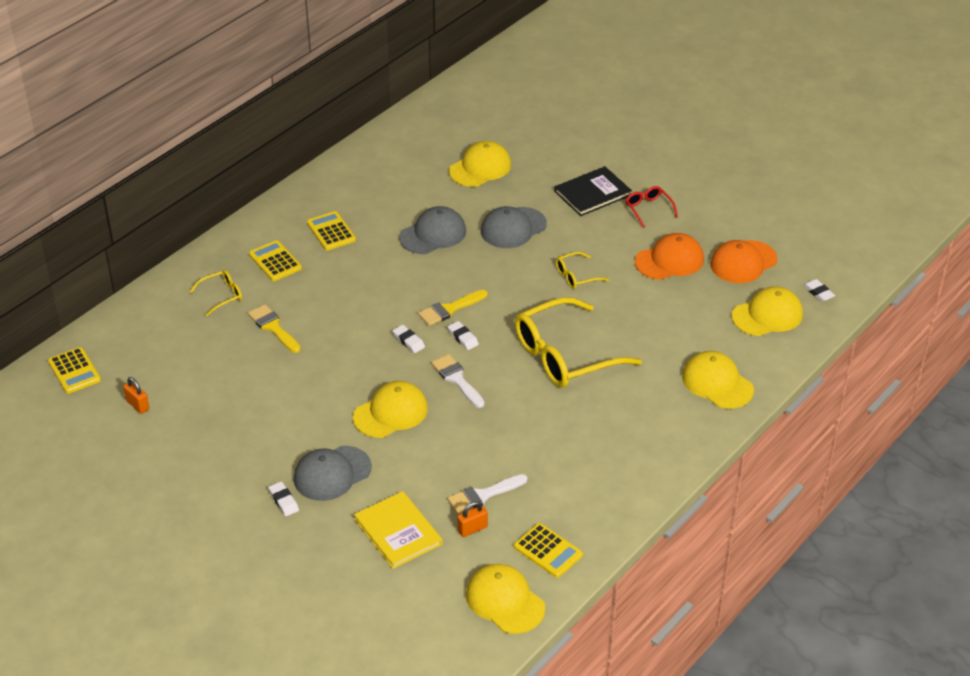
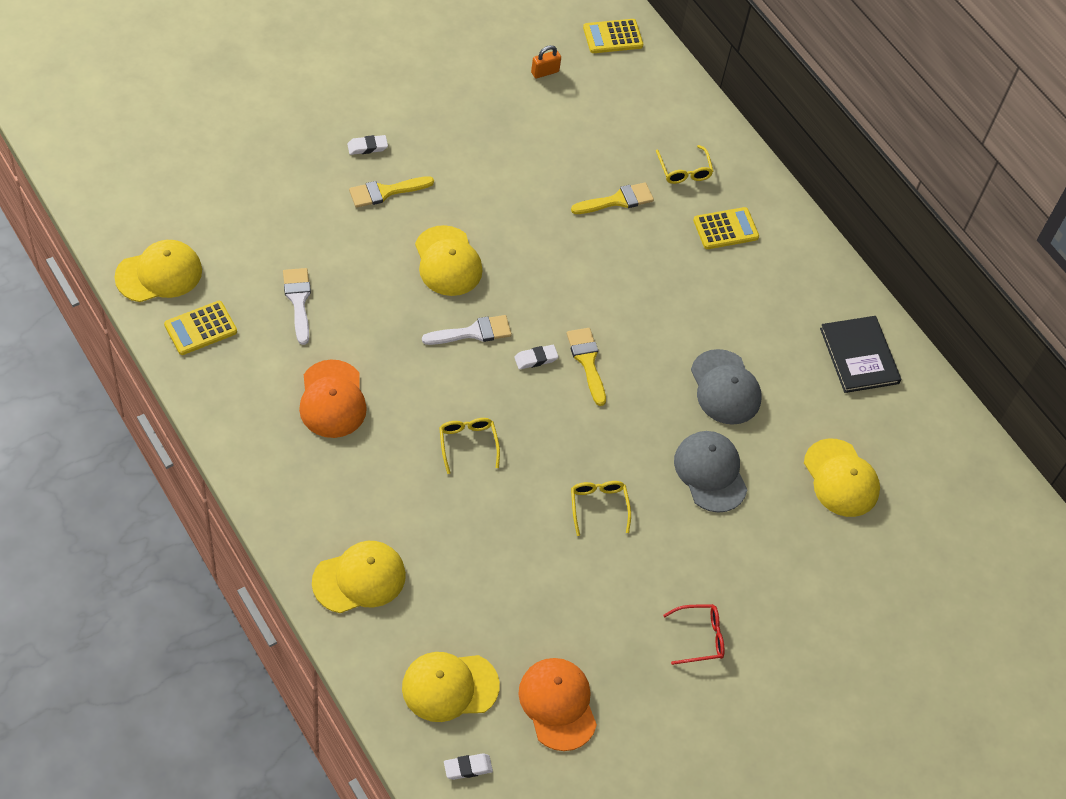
camera: 100 degrees right, 15 degrees up
(331, 231) = (762, 292): yellow calculator -> none
(332, 473) = (385, 192): grey cap -> yellow brush
(398, 532) = (286, 220): yellow book -> none
(408, 341) = (550, 309): white eraser -> none
(472, 529) = (259, 278): orange padlock -> none
(564, 356) = (467, 443): yellow glasses -> yellow glasses, size x0.45
(592, 193) = (752, 585): black book -> black book (859, 356)
(669, 260) = (591, 619): orange cap -> orange cap (332, 399)
(767, 315) = (450, 686): yellow cap -> yellow cap turned 90 degrees clockwise

